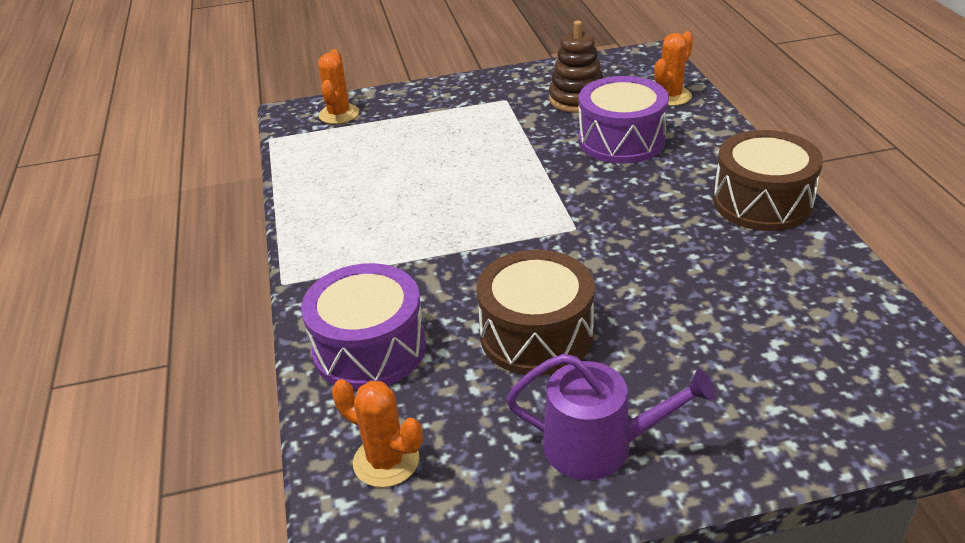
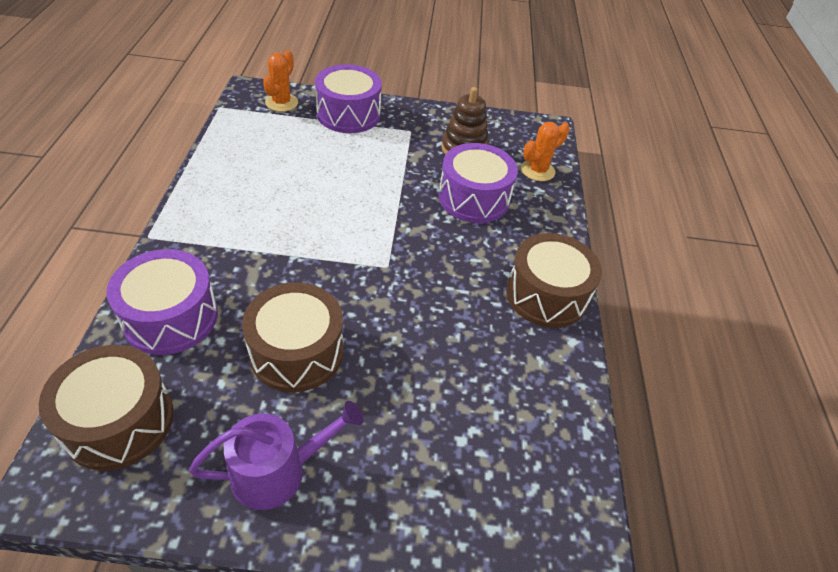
camera: 10 degrees right, 10 degrees up
(386, 461) = (119, 421): orange cactus -> brown drum
(424, 104) = (348, 114): none -> purple drum
(599, 446) = (277, 471): purple watering can -> purple watering can turned 45 degrees counterclockwise

